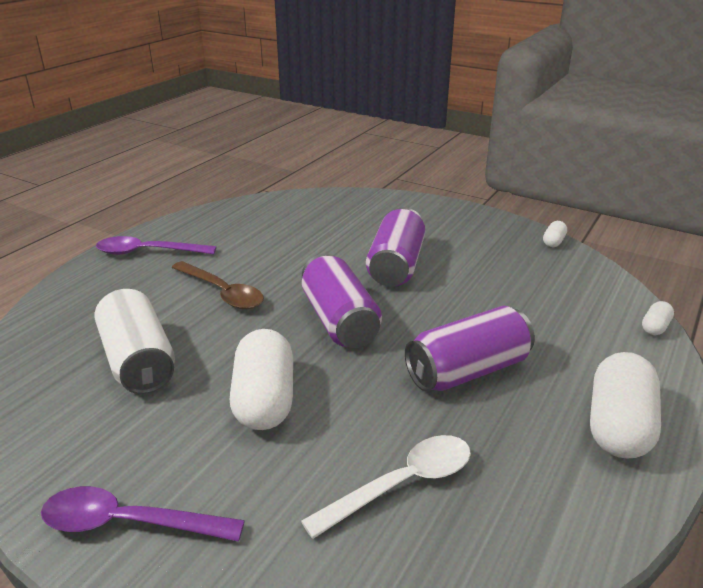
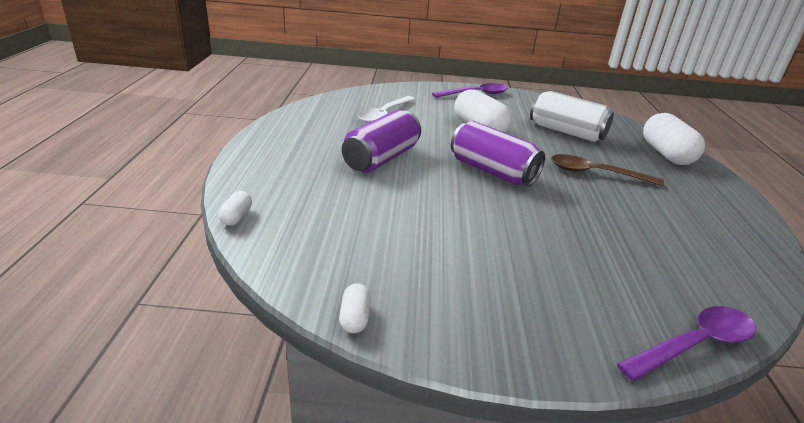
camera: 150 degrees right, 0 degrees up
(147, 252) = (709, 192): purple spoon -> purple spoon (695, 344)
(396, 265) = (505, 228): purple can -> none
(618, 426) = (279, 148): white capsule -> white capsule (666, 154)

